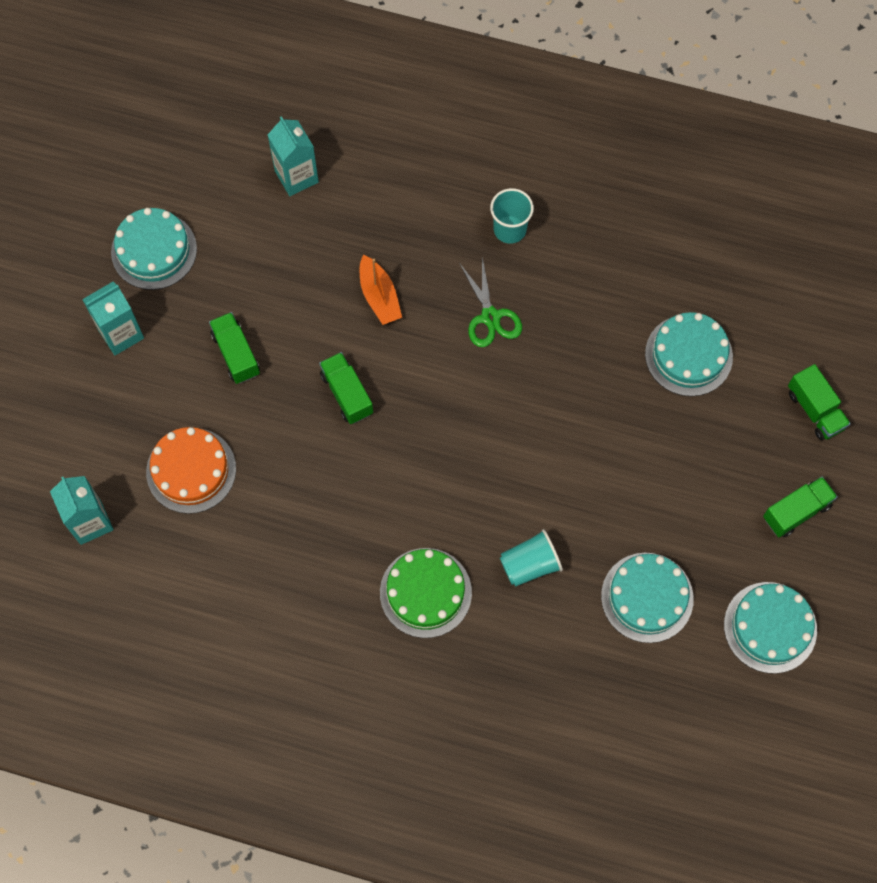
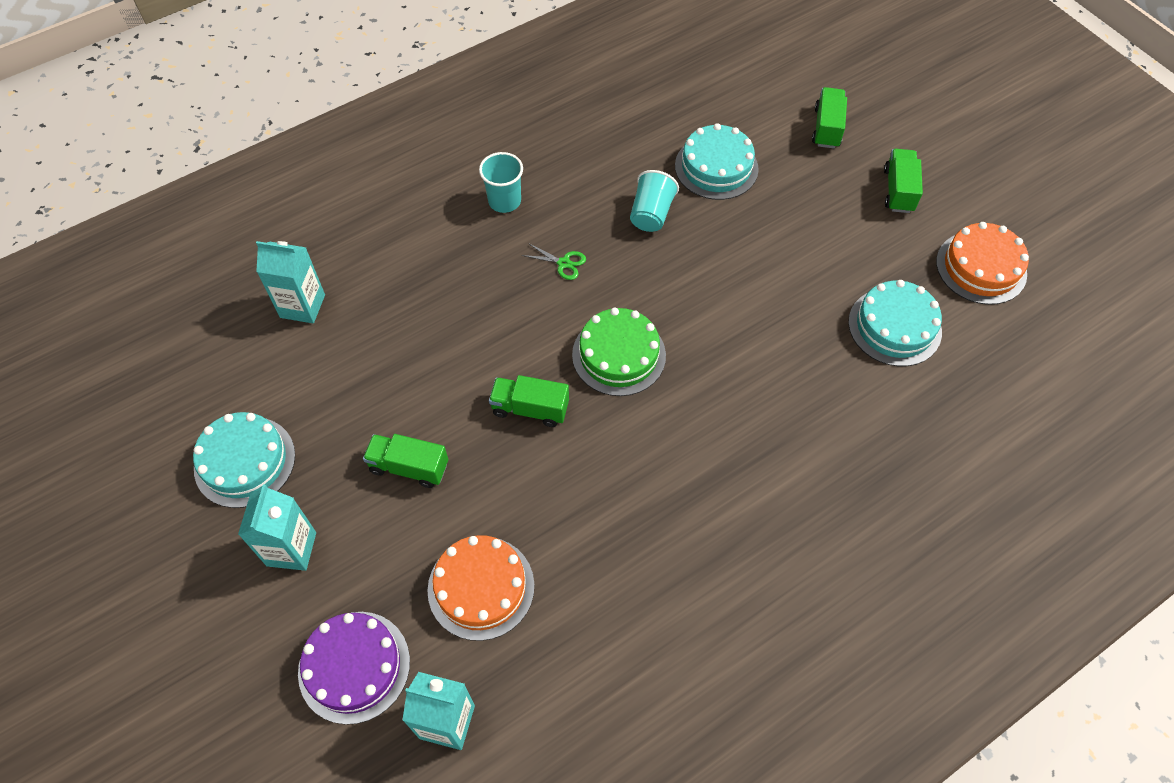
camera: 50 degrees left, 10 degrees down
(79, 438) = (354, 666): none -> purple cake
(379, 296) = (469, 324): orange boat -> none
(425, 592) = (763, 479): green cake -> green cake (619, 355)
(490, 317) = (563, 263): green scissors -> green scissors, size x0.64
(530, 565) = (801, 385): turquoise cup -> turquoise cup (651, 214)
(770, 627) = (981, 267): turquoise cake -> orange cake
(815, 410) = (827, 128): green truck -> green truck turned 90 degrees counterclockwise

